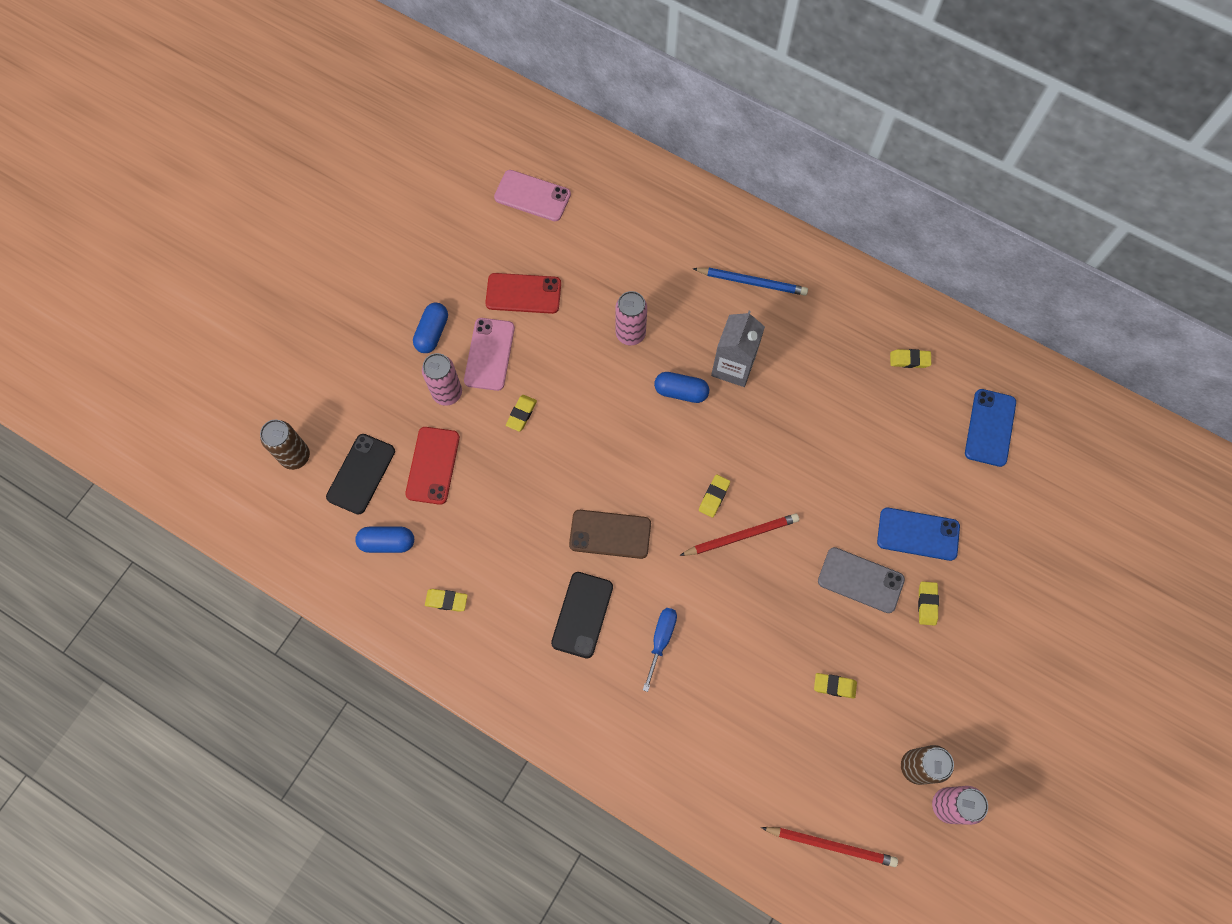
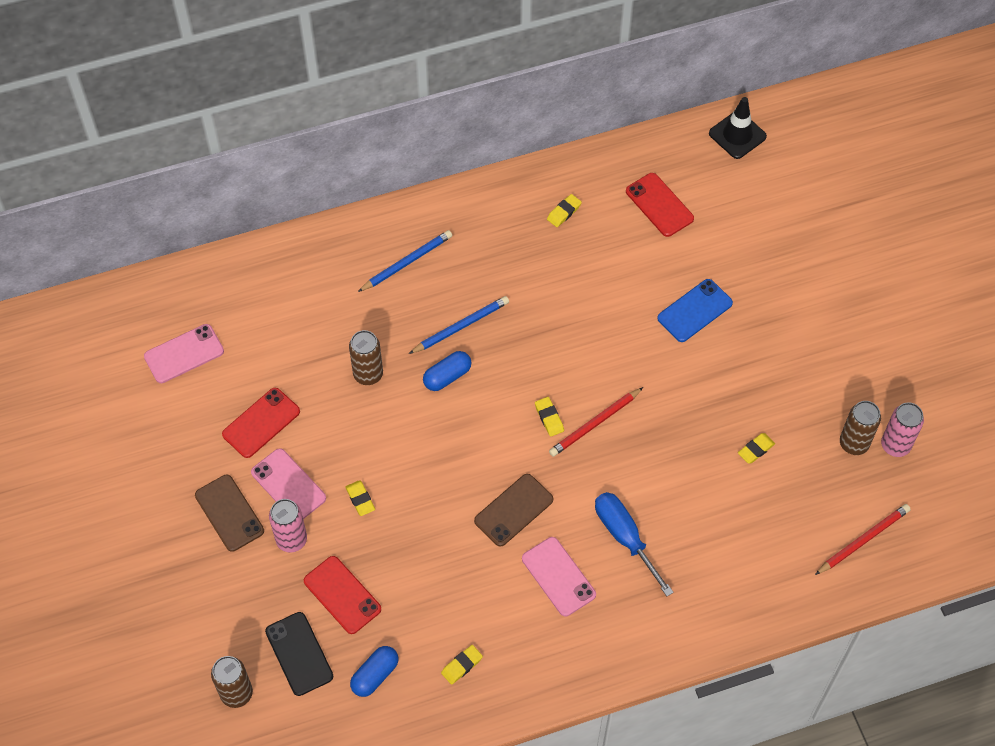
camera: 50 degrees left, 10 degrees down
(432, 333) = (229, 513): blue capsule -> brown phone
(582, 614) = (558, 576): black phone -> pink phone
(630, 334) = (368, 374): pink can -> brown can
(661, 640) = (625, 537): blue screwdriver -> blue screwdriver, size x1.52
(733, 366) = (461, 327): grey carton -> blue pencil
(741, 536) = (595, 423): red pencil -> red pencil turned 150 degrees counterclockwise
(860, 580) = (695, 373): grey phone -> none
(927, 604) = (748, 345): yellow eraser -> none
(990, 428) = (659, 205): blue phone -> red phone
(1121, 437) = (737, 135): none -> black traffic cone

